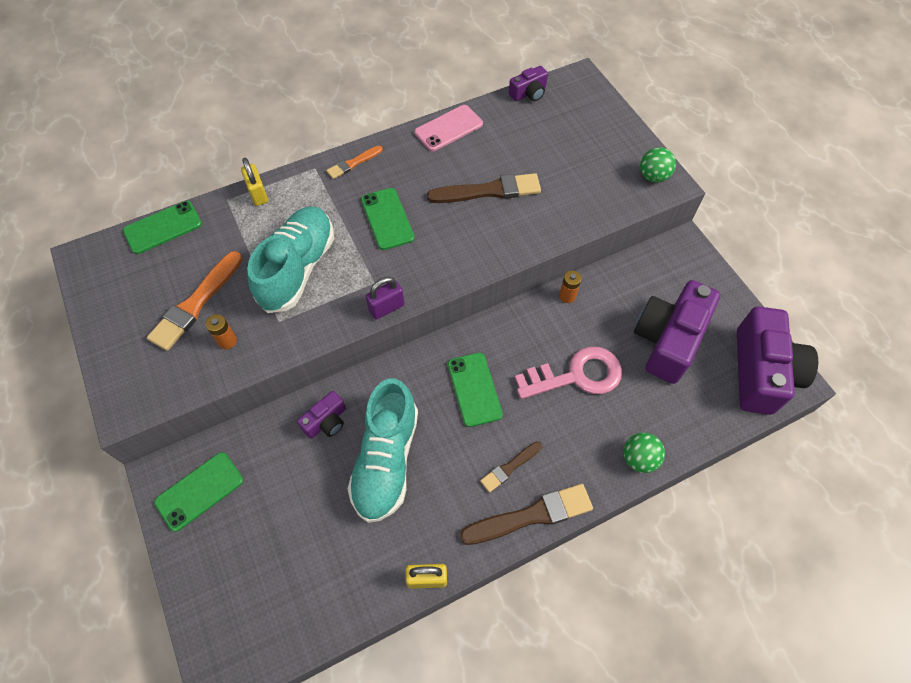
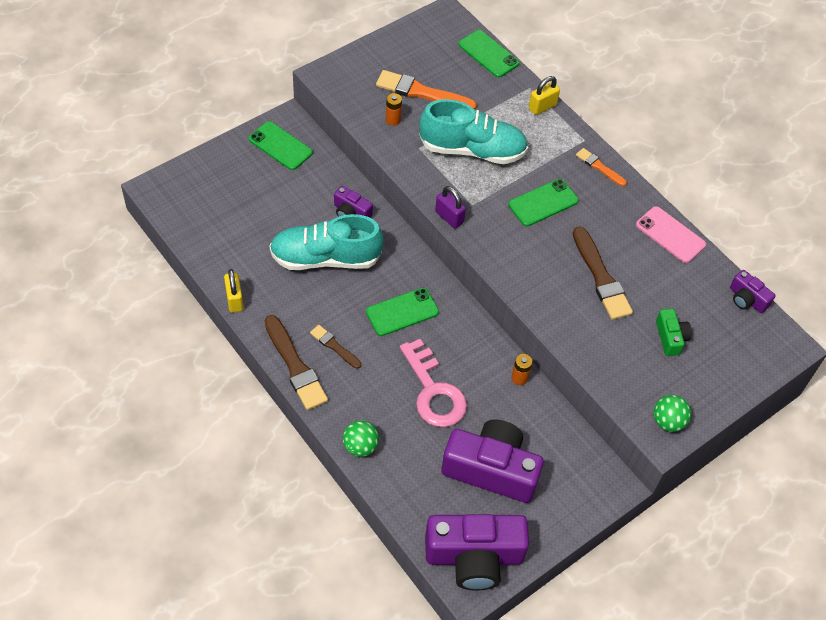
camera: 75 degrees right, 5 degrees down
(564, 154) = (670, 337): none -> green camera

